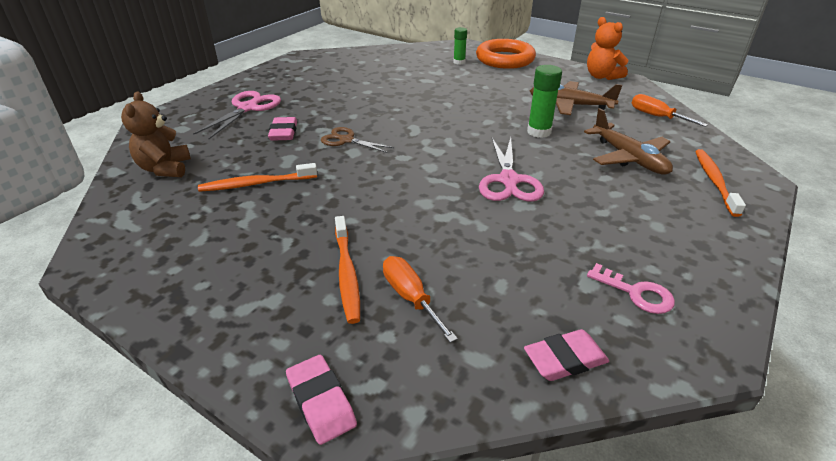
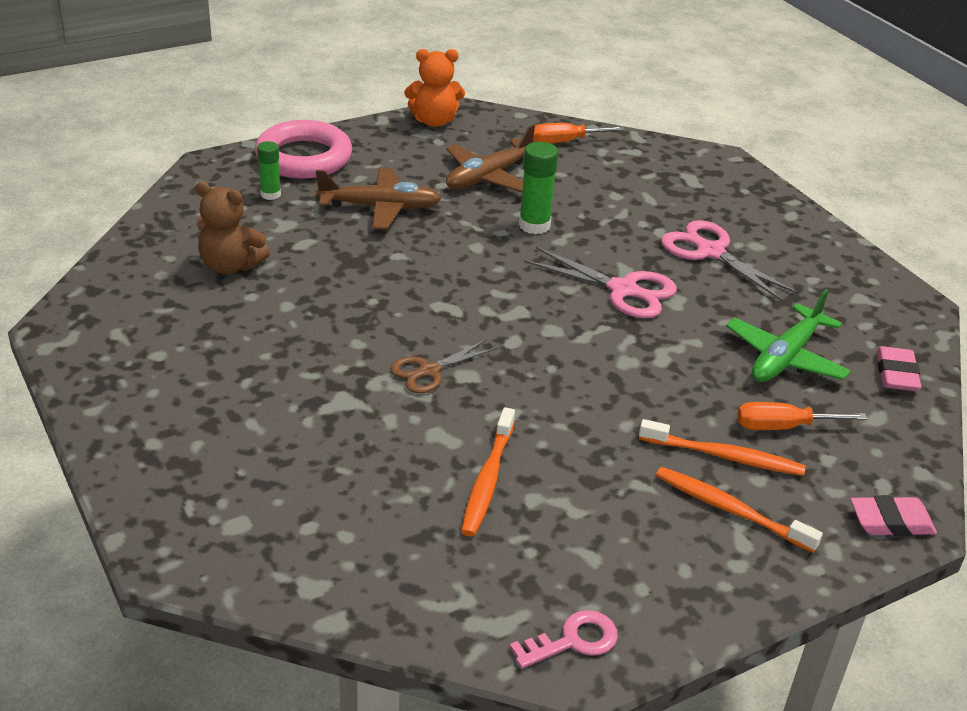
camera: 65 degrees left, 0 degrees up
(165, 169) = (371, 563): brown teddy bear -> brown teddy bear (230, 266)
(248, 108) = (228, 436): pink scissors -> pink scissors (710, 252)
(283, 132) = (354, 420): pink eraser -> none
(505, 59) = (304, 157): orange ring -> pink ring
(511, 277) = (785, 357): none -> green plane
(628, 158) = (634, 201): brown plane -> brown plane (380, 207)
(636, 293) = (839, 303): pink key -> pink key (573, 640)
(714, 181) = (709, 180): orange toothbrush -> orange toothbrush (730, 510)

